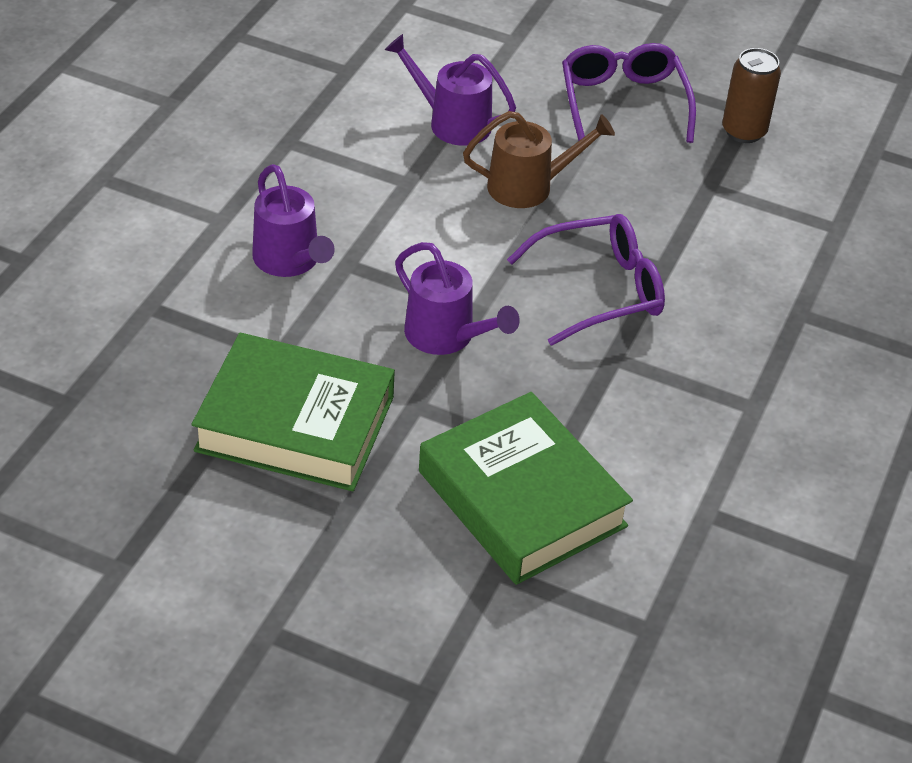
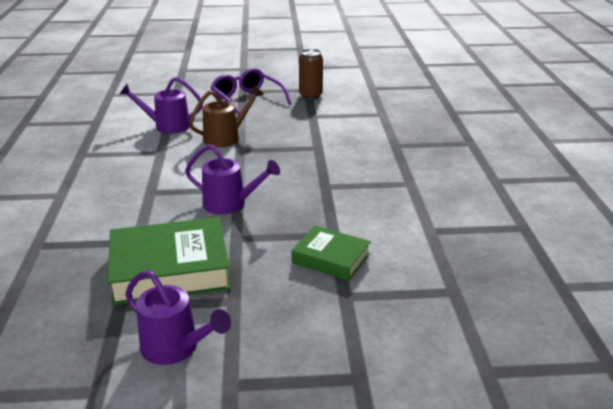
camera: 25 degrees left, 15 degrees down
(290, 261) = (115, 200): purple watering can -> purple watering can (176, 348)
(521, 499) = (331, 258): green book -> green book, size x0.58
(600, 290) = (295, 164): purple glasses -> none

